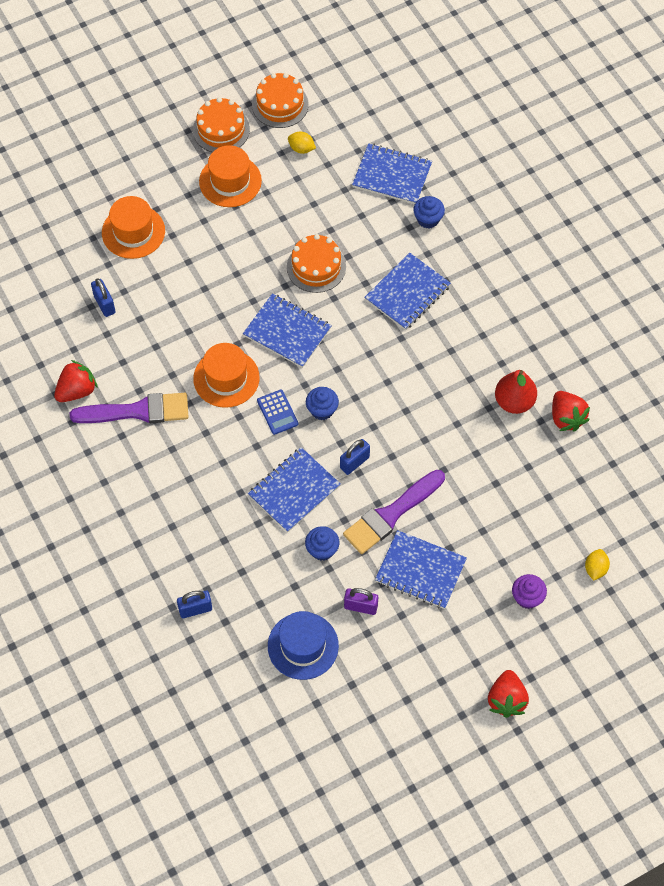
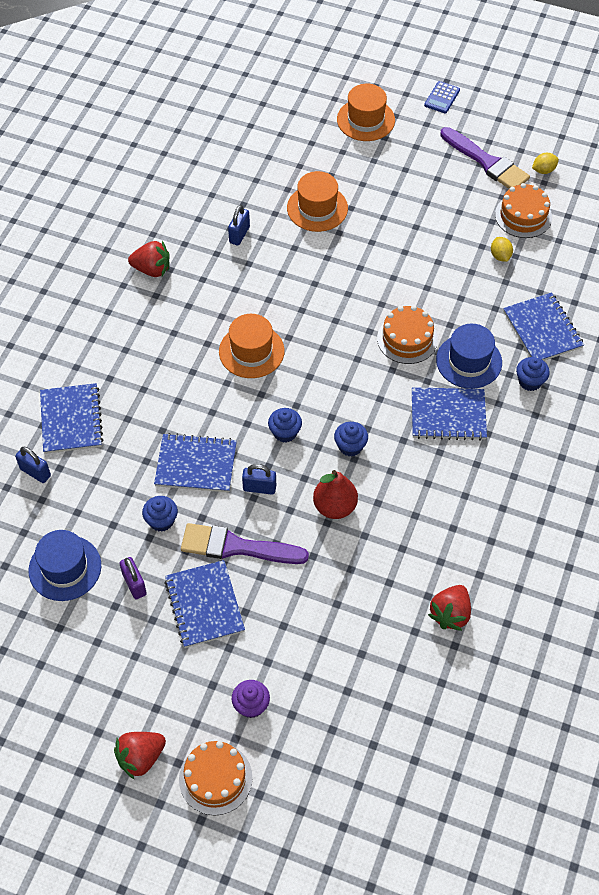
camera: 50 degrees right, 5 degrees down
(137, 411) = (170, 317): purple brush -> purple brush (487, 162)
(221, 129) = (460, 197): orange cake -> orange cake (215, 778)
(230, 181) = (423, 233): orange hat -> orange hat (365, 120)
(277, 412) = (254, 404): blue calculator -> blue calculator (442, 98)
(287, 332) = (330, 361): blue notebook -> blue notebook (71, 420)
(374, 243) = (469, 361): none -> blue hat
(374, 376) = (350, 446): none -> blue cupcake
(514, 401) = (426, 563): red pear -> red pear (335, 506)
(595, 569) = (327, 741): yellow lemon -> yellow lemon (543, 170)

